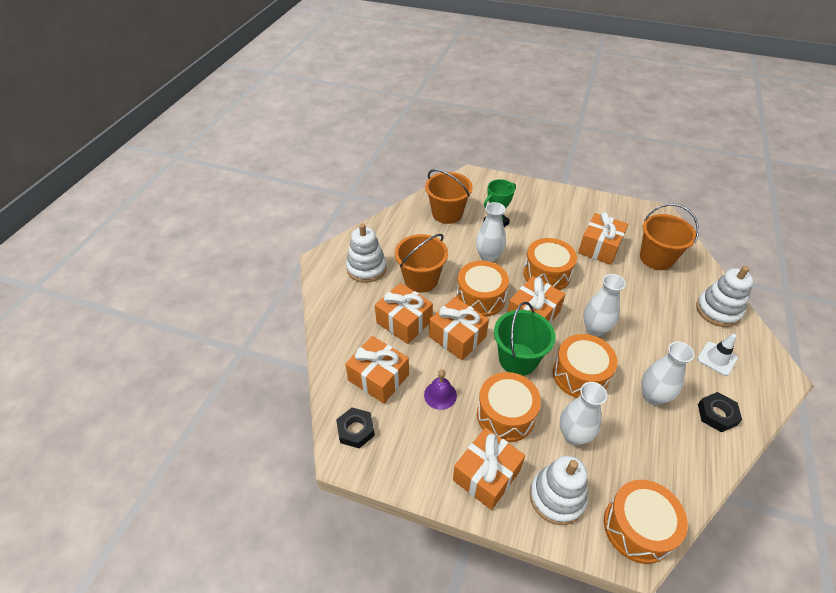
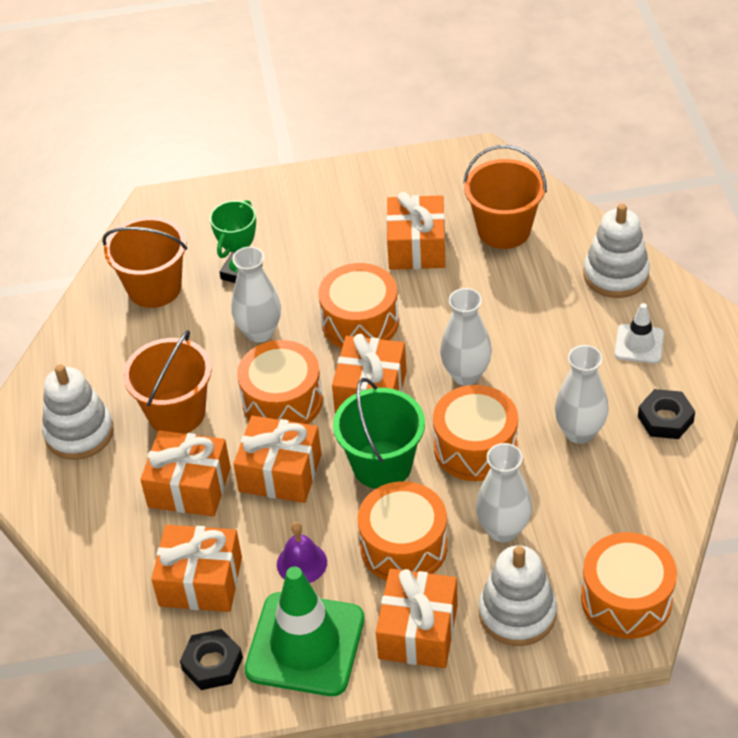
camera: 25 degrees left, 0 degrees up
(414, 446) = (305, 644): none -> green traffic cone

